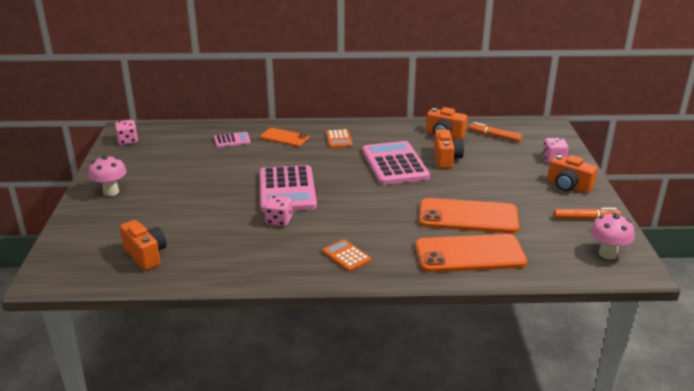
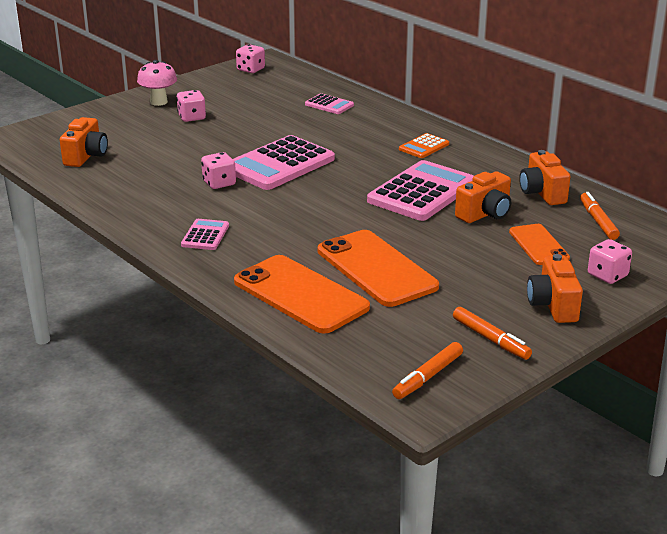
camera: 50 degrees right, 0 degrees up
(160, 190) = (191, 117): none -> pink dice
(284, 138) = (377, 123): orange phone -> orange phone (538, 245)
(346, 256) = (205, 235): orange calculator -> pink calculator
(607, 254) = (428, 377): pink mushroom -> orange marker

